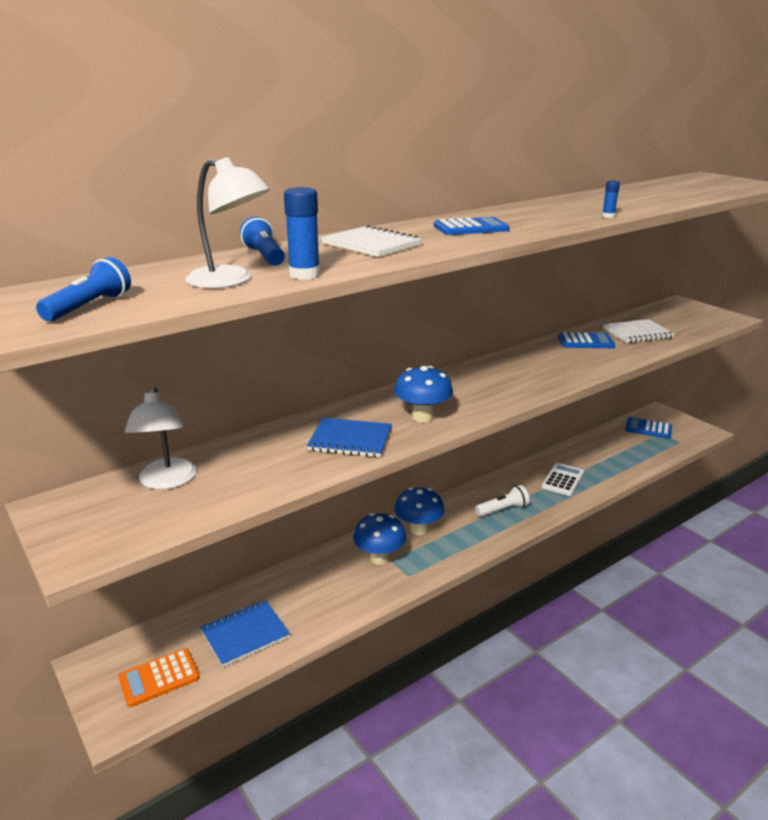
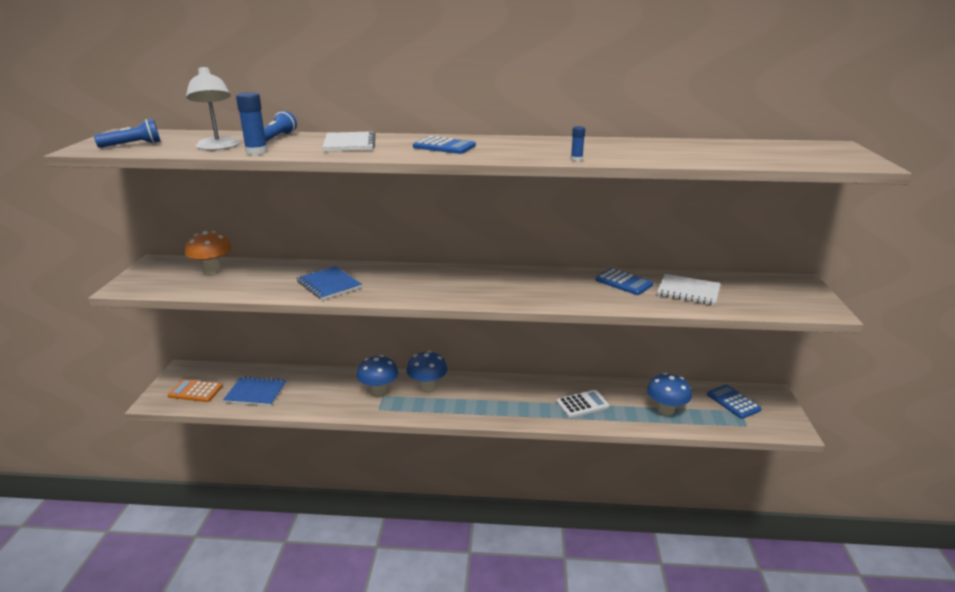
camera: 40 degrees right, 0 degrees up
(166, 481) = (212, 270): white lamp -> orange mushroom
(422, 417) = (393, 288): blue mushroom -> blue mushroom (666, 410)
(503, 510) = (502, 402): white flashlight -> none

